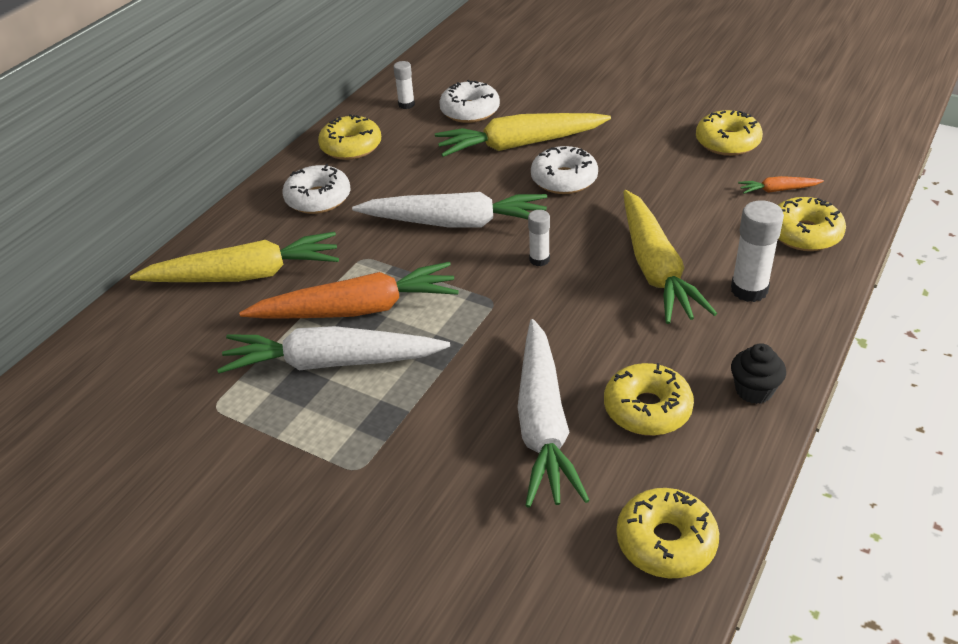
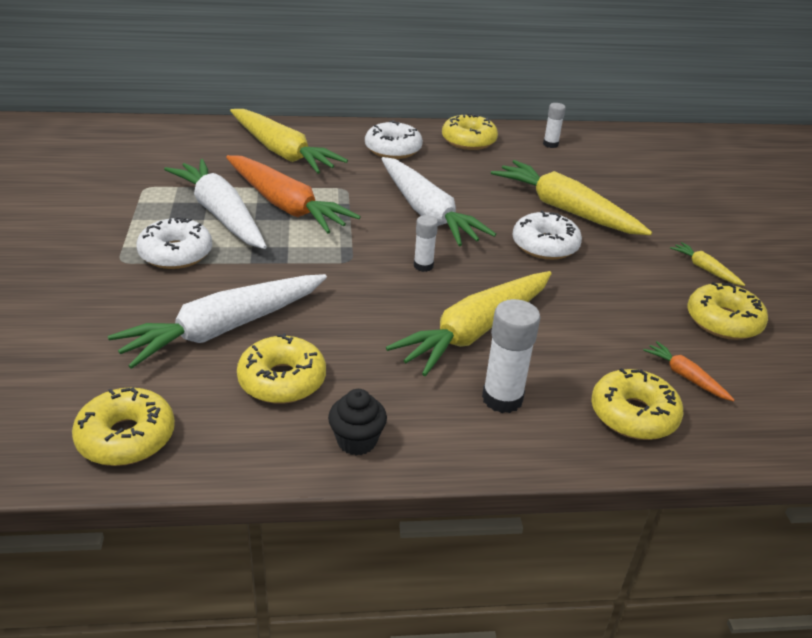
camera: 50 degrees right, 5 degrees down
(470, 111) = (580, 173): white donut -> white donut (176, 253)
(659, 118) = (705, 269): none -> yellow carrot

